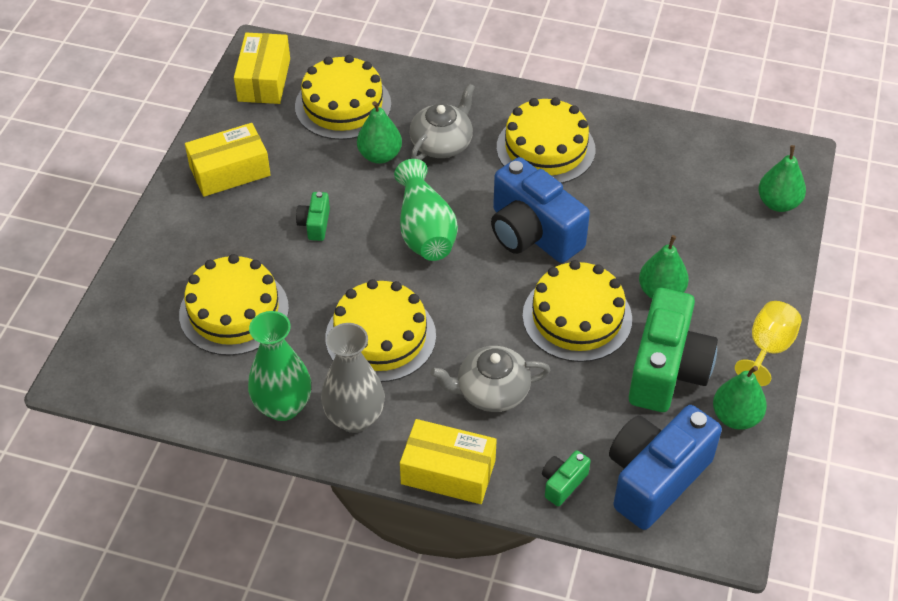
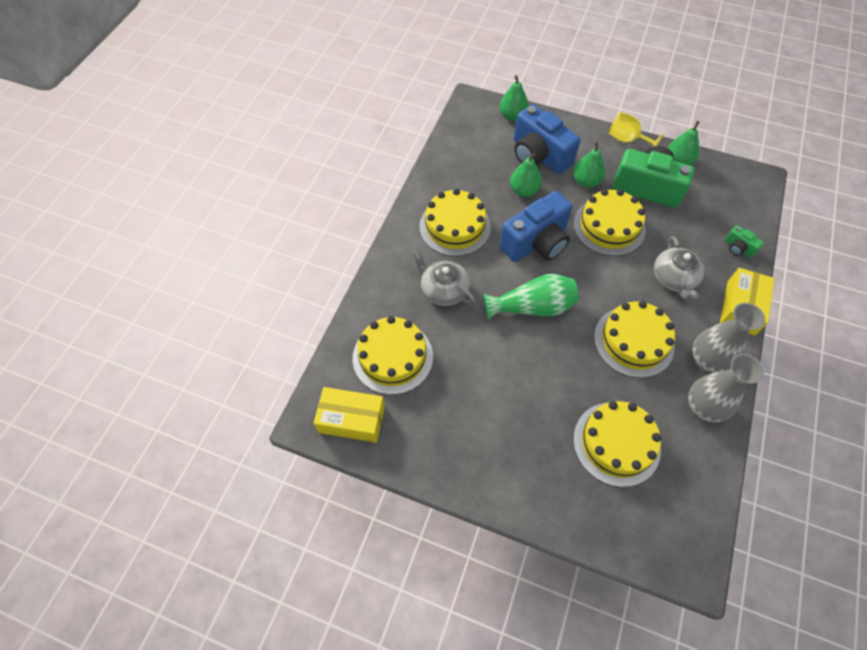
camera: 85 degrees left, 10 degrees up
(230, 171) = (463, 448): yellow box -> none
(283, 406) = (703, 407): green vase -> grey vase
(315, 224) = (525, 382): green camera -> none
(380, 155) = (453, 332): green pear -> green pear (524, 190)
(655, 478) = (726, 204): blue camera -> blue camera (539, 155)

